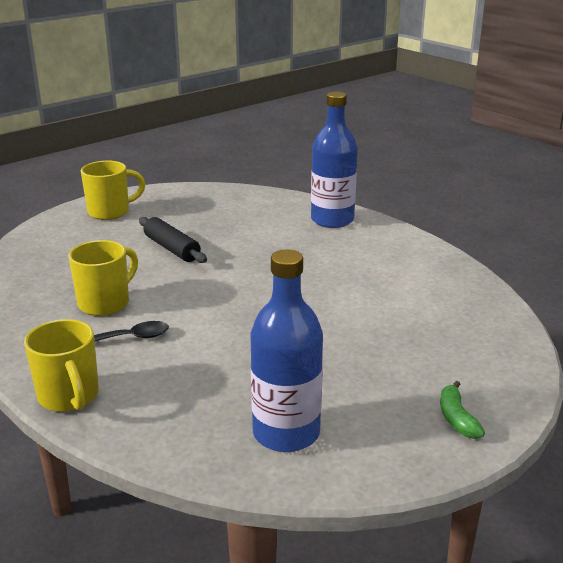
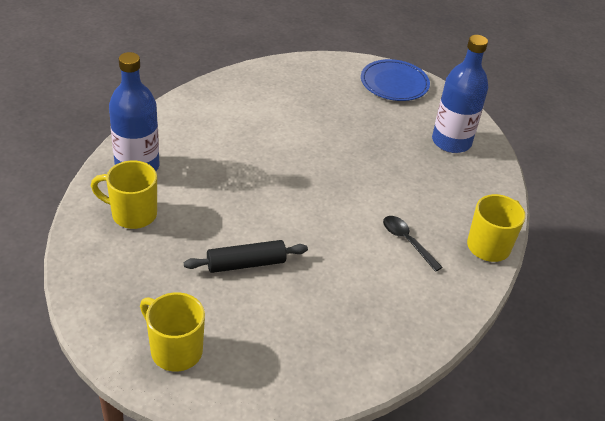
camera: 115 degrees left, 15 degrees up
(105, 303) = (367, 274): yellow mug -> yellow mug (132, 214)
(172, 248) = (246, 264): black rolling pin -> black rolling pin turned 45 degrees clockwise
(456, 418) = (394, 83): green banana -> blue plate

